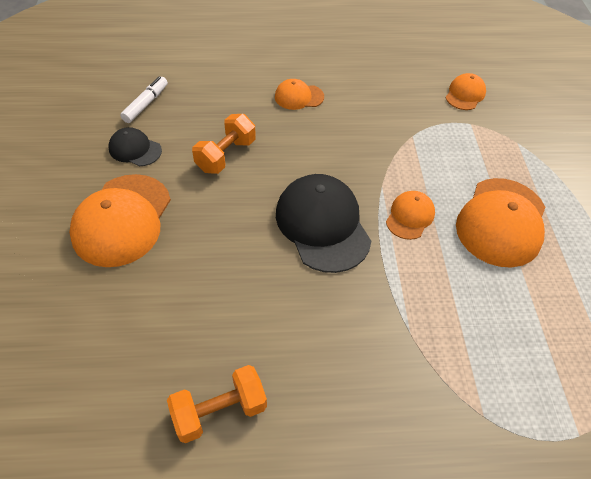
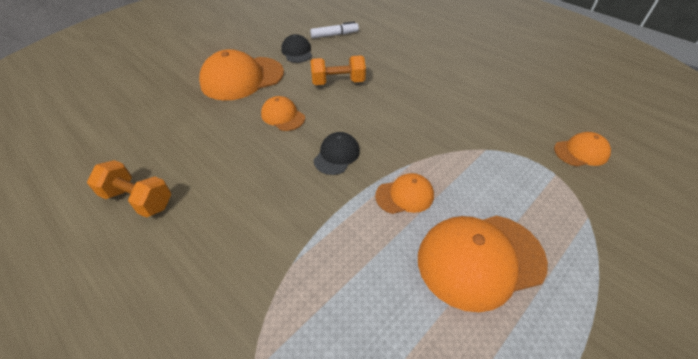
camera: 50 degrees right, 5 degrees down
(299, 97) = (431, 78): orange cap -> orange cap (283, 116)
(322, 225) = (336, 155): black cap -> black cap, size x0.52

